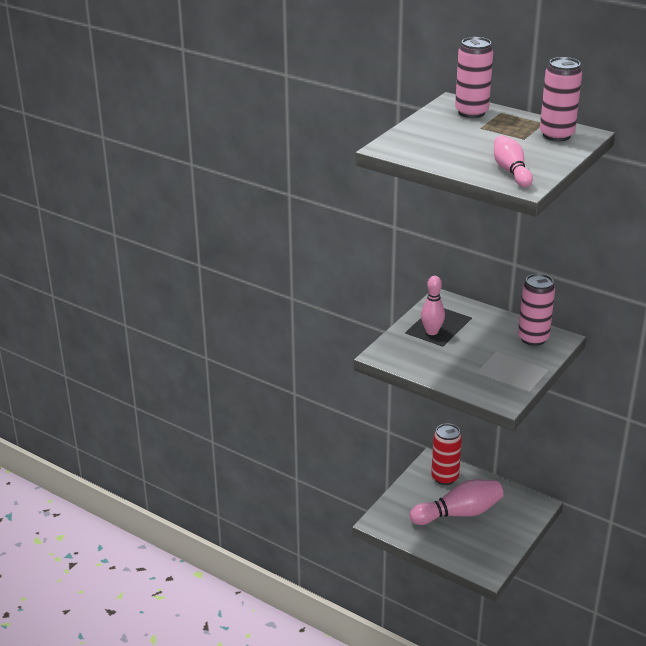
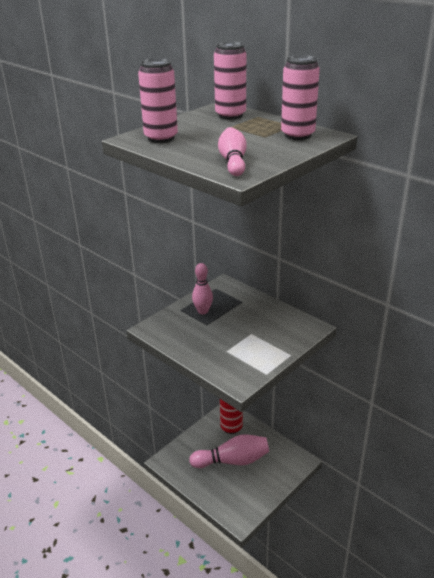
camera: 10 degrees right, 0 degrees up
(533, 338) = (287, 325): pink can -> pink can (161, 138)

